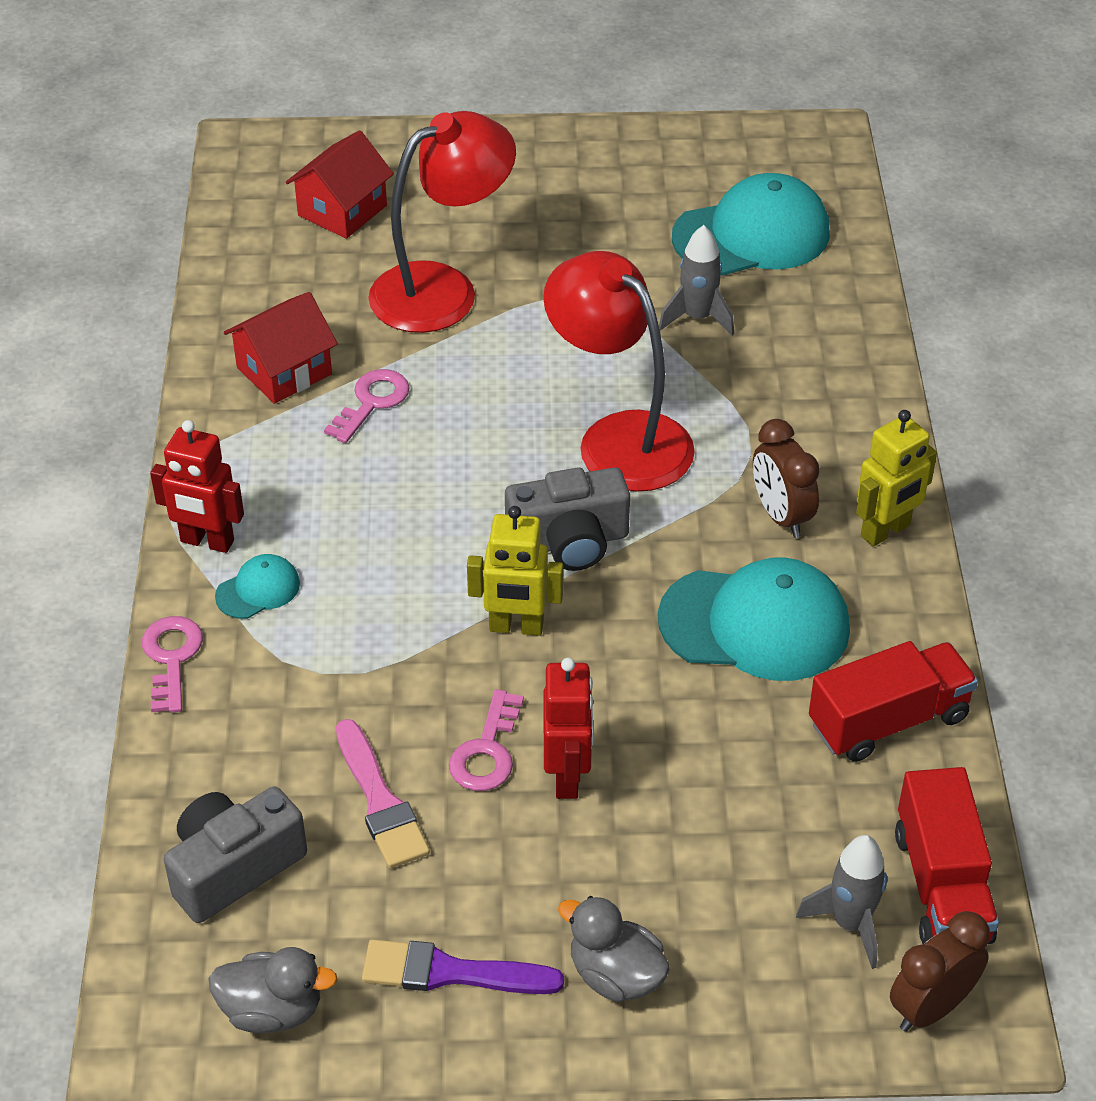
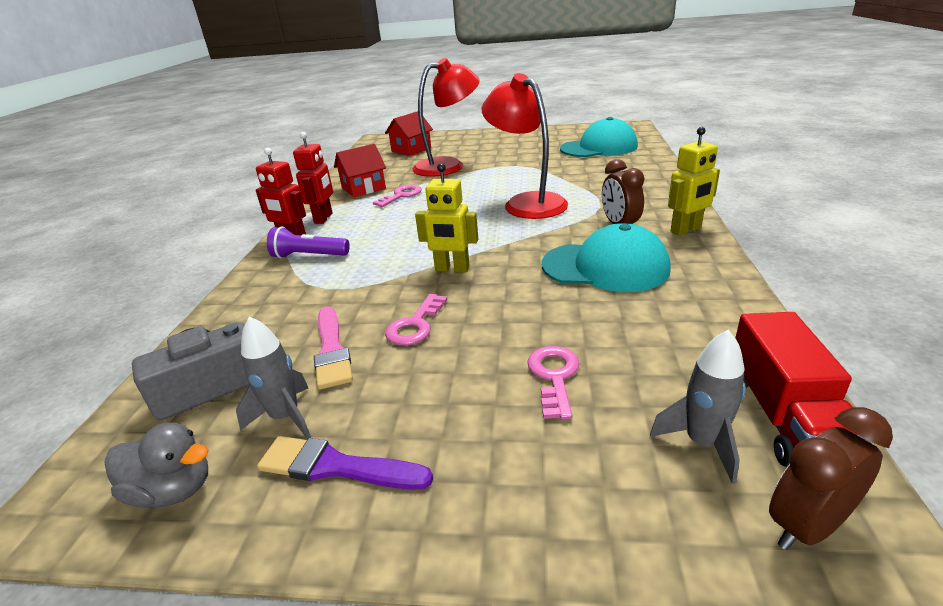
camera: 10 degrees right, 15 degrees down
(171, 658) = (243, 282): pink key -> pink key (554, 376)
(258, 590) = (309, 256): turquoise cap -> purple flashlight
(567, 776) = (468, 339): red robot -> red robot (324, 218)
(569, 541) = (492, 236): grey camera -> none
(615, 975) = (481, 477): grey duck -> none
(697, 318) = (571, 168): grey rocket -> grey rocket (285, 417)
(888, 721) = (707, 312): red truck -> none

